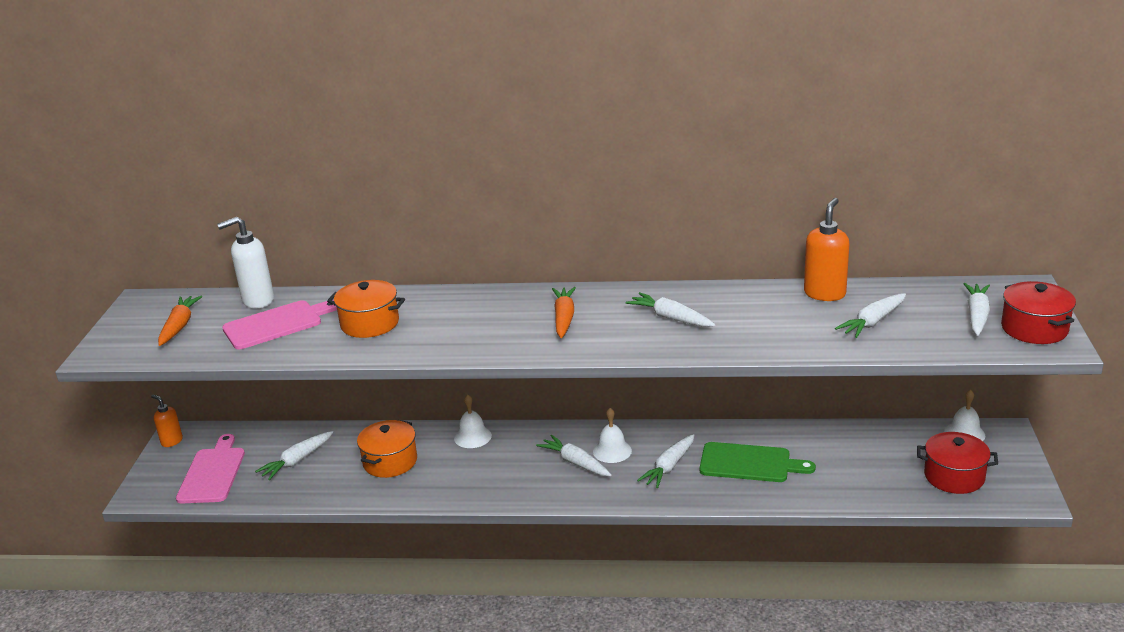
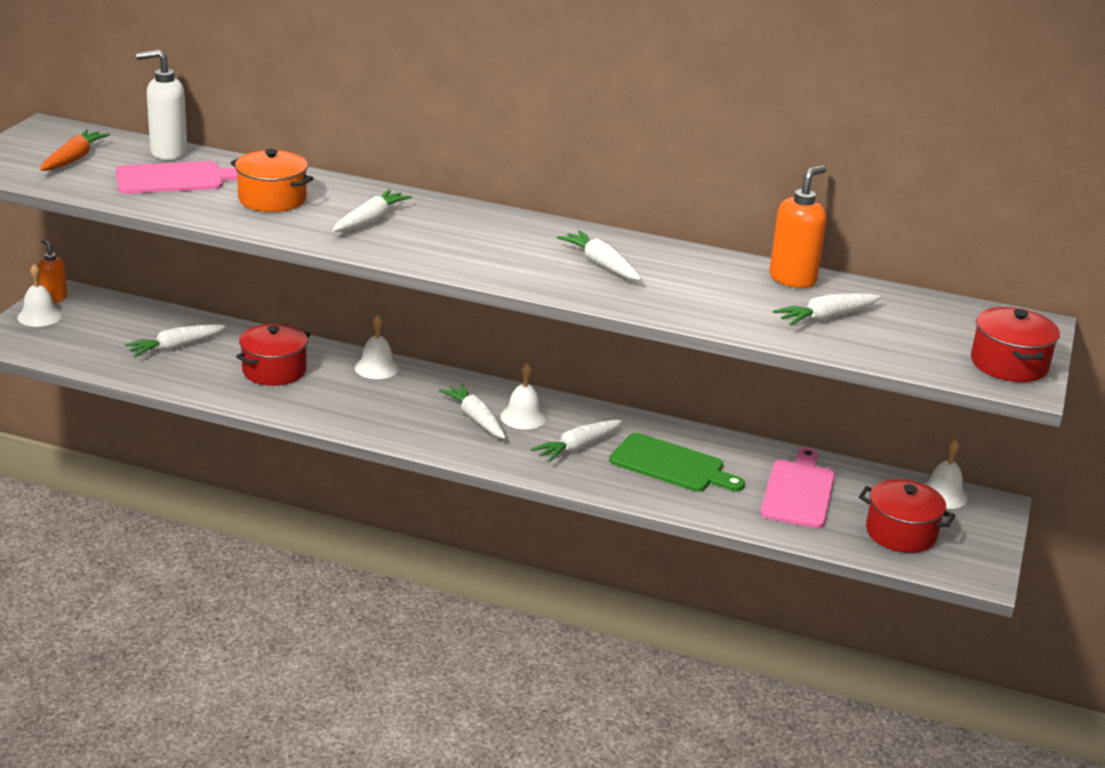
camera: 10 degrees right, 0 degrees up
(167, 462) = (39, 316): none -> white bell
(213, 473) = (82, 338): pink cutting board -> pink cutting board (799, 491)
(390, 462) = (274, 371): orange pot -> red pot
(564, 318) = (483, 239): orange carrot -> none
(977, 315) = (952, 337): white carrot -> white carrot (370, 220)

